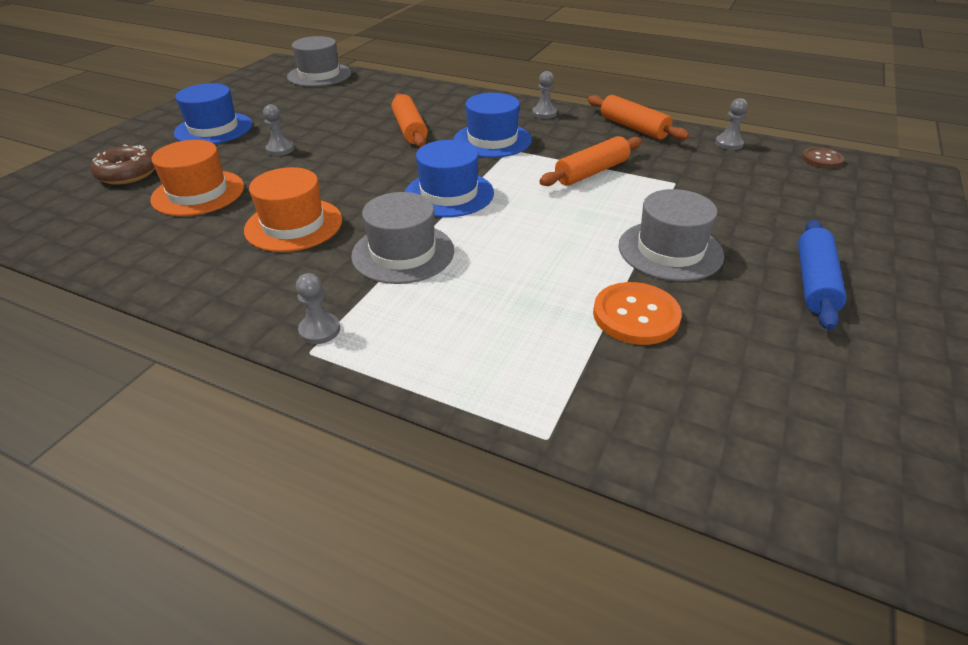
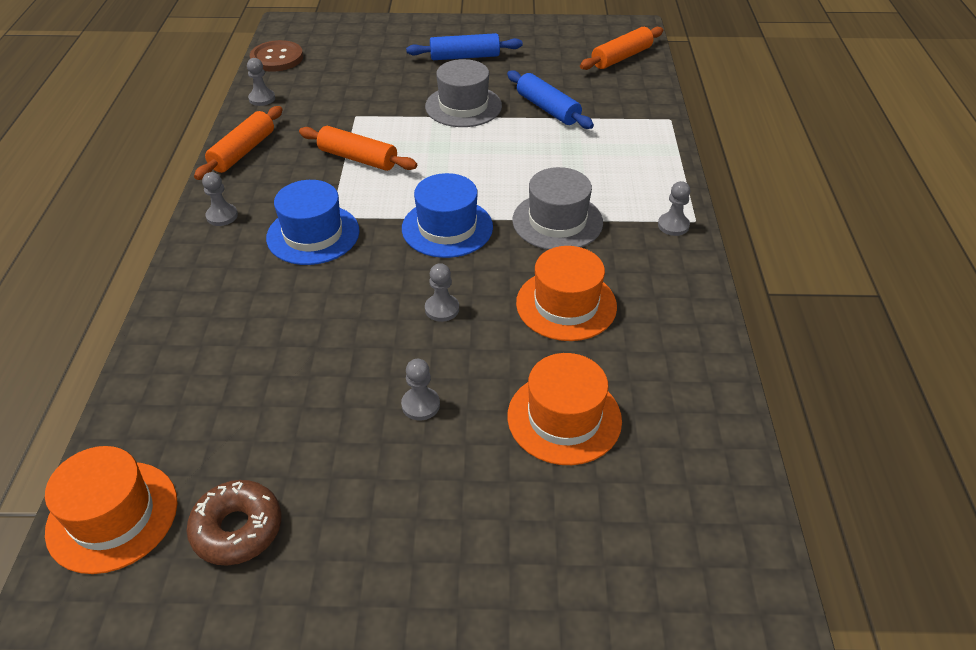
camera: 115 degrees left, 5 degrees up
(128, 173) = (570, 531): brown donut -> brown donut (237, 529)
(213, 129) = (393, 527): blue hat -> none
(319, 75) = (112, 516): grey hat -> orange hat
(354, 172) = (442, 309): none -> grey pawn
(409, 129) = (310, 308): orange rolling pin -> orange rolling pin (621, 57)
(635, 315) = (548, 109): orange button -> blue rolling pin
(821, 159) = (277, 58): brown button -> brown button, size x1.61

